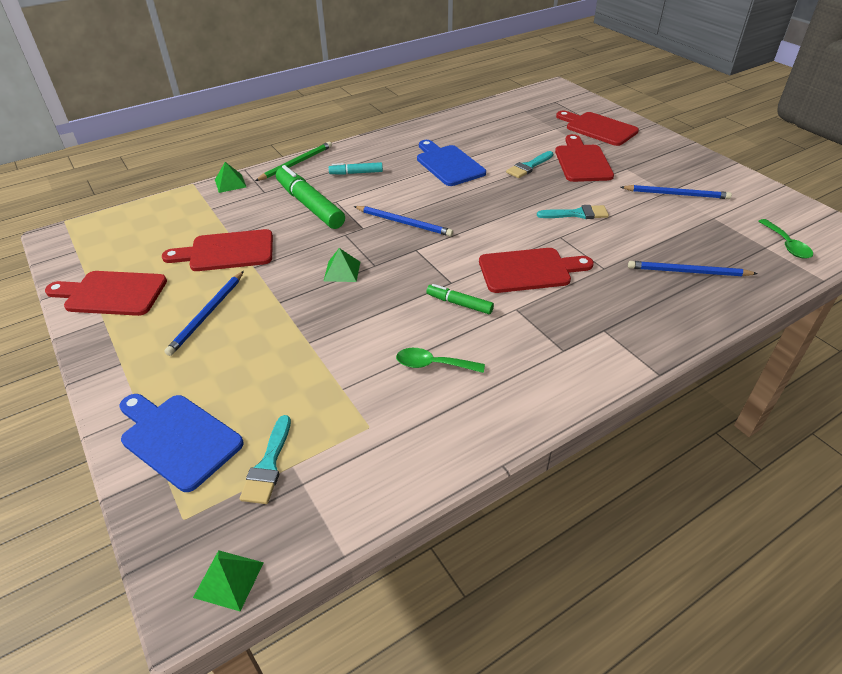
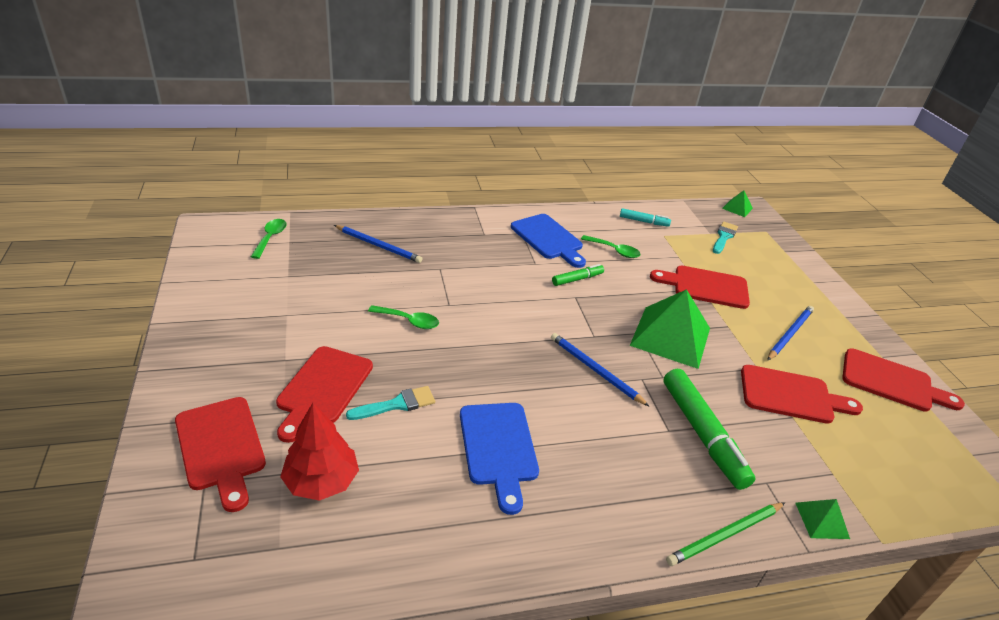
camera: 165 degrees left, 5 degrees down
(178, 438) = (782, 262): blue cutting board -> blue cutting board (548, 239)
(342, 271) = (670, 336): green pyramid -> green pyramid, size x2.16
(356, 173) = (634, 476): turquoise marker -> turquoise marker (643, 221)
(459, 304) = (577, 279): green marker -> green marker turned 75 degrees counterclockwise
(529, 270) = (503, 285): red cutting board -> red cutting board (706, 286)
(532, 130) = (321, 481): none -> red tree
(577, 214) = (409, 321): turquoise brush -> green spoon
(676, 194) = (283, 308): blue pencil -> none

